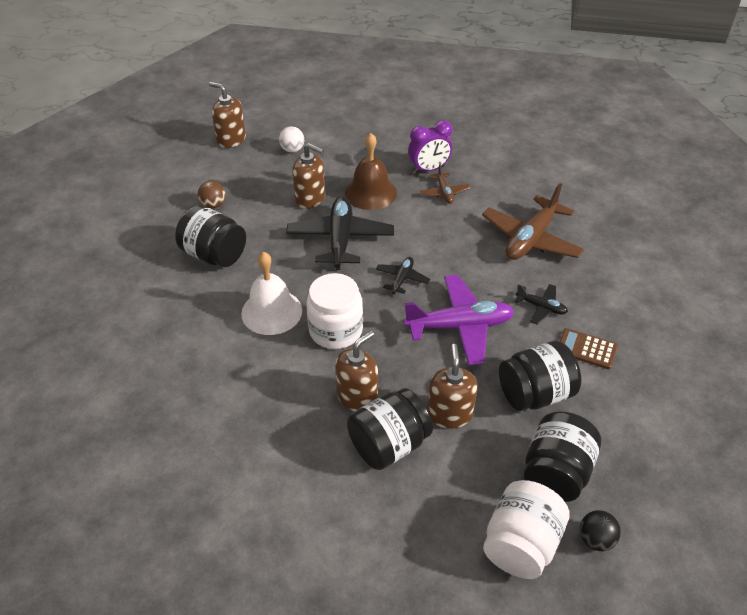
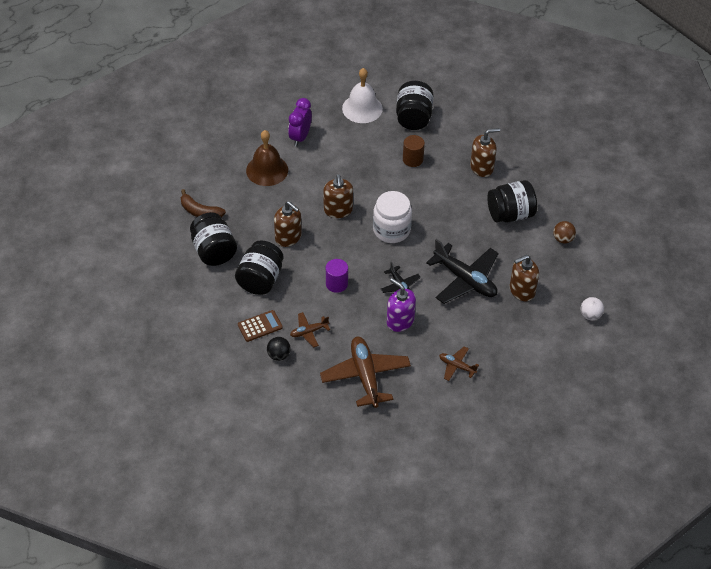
camera: 130 degrees right, 5 degrees up
(201, 381) = (412, 159): none -> brown cylinder
(231, 139) = (636, 289): brown soap dispenser -> brown soap dispenser (482, 167)
(271, 311) = (434, 212): white bell -> white bell (362, 108)
(370, 192) = (497, 326): brown bell -> brown bell (267, 170)
(388, 445) = (298, 203): black jar -> black jar (413, 118)
(428, 169) = (491, 377): purple clock -> purple clock (300, 137)
(444, 253) = (400, 321): none -> purple soap dispenser
(459, 326) = (336, 284): purple plane -> purple cylinder
(521, 544) = (200, 212): white jar -> brown banana
(541, 307) = (309, 332): black plane -> brown plane
(595, 539) = (171, 238): black ball -> black ball (279, 355)

